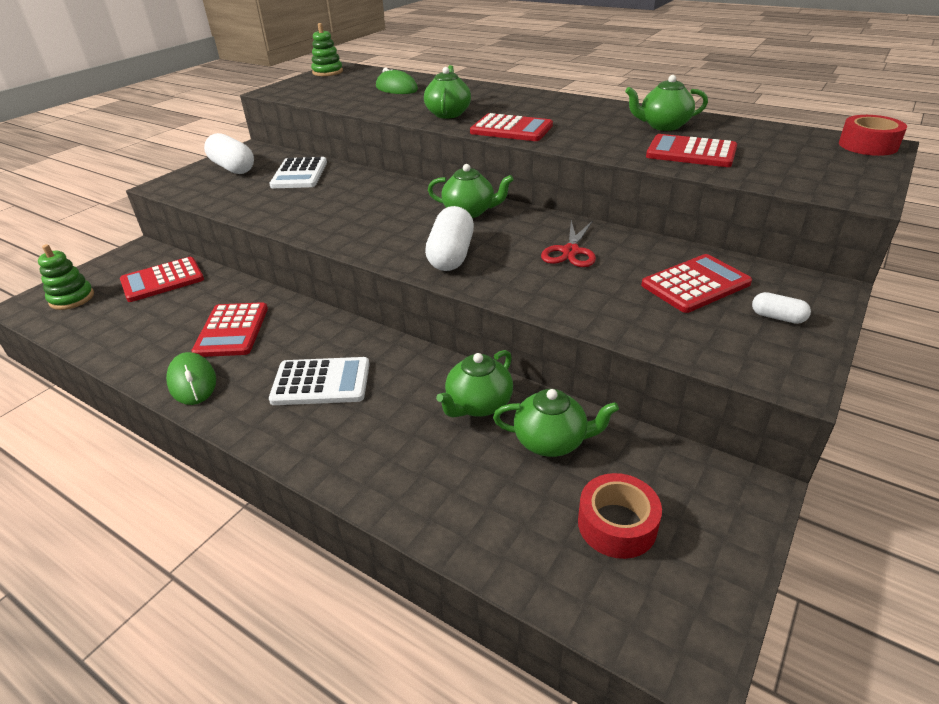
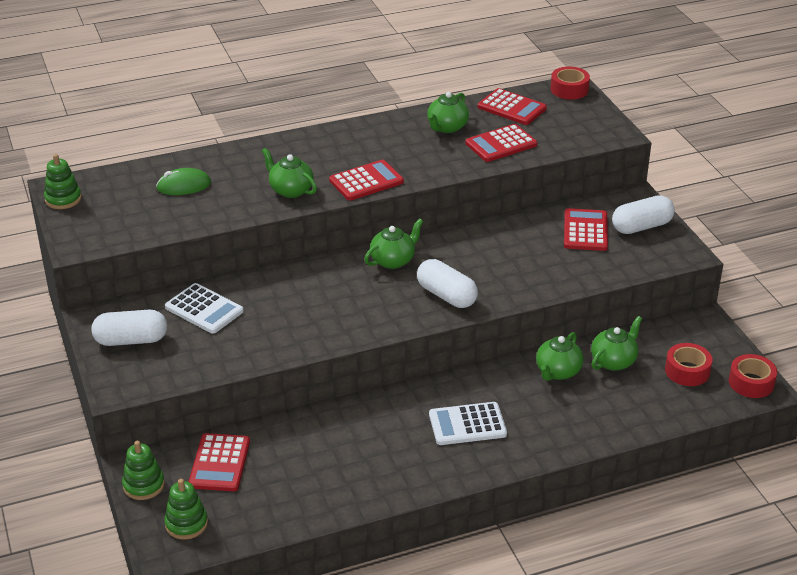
camera: 55 degrees left, 0 degrees up
(114, 263) = (143, 485): none -> green stacking toy
(192, 382) = (402, 482): green mouse -> none
(232, 330) = (353, 446): red calculator -> red calculator (512, 108)
(321, 382) = (467, 424): white calculator -> white calculator turned 135 degrees counterclockwise
(478, 405) = (557, 372): green teapot -> green teapot turned 45 degrees clockwise
(570, 251) = (499, 250): red scissors -> none
(683, 622) = (751, 383): none -> red tape
(777, 317) = (641, 226): white capsule -> white capsule, size x2.00

